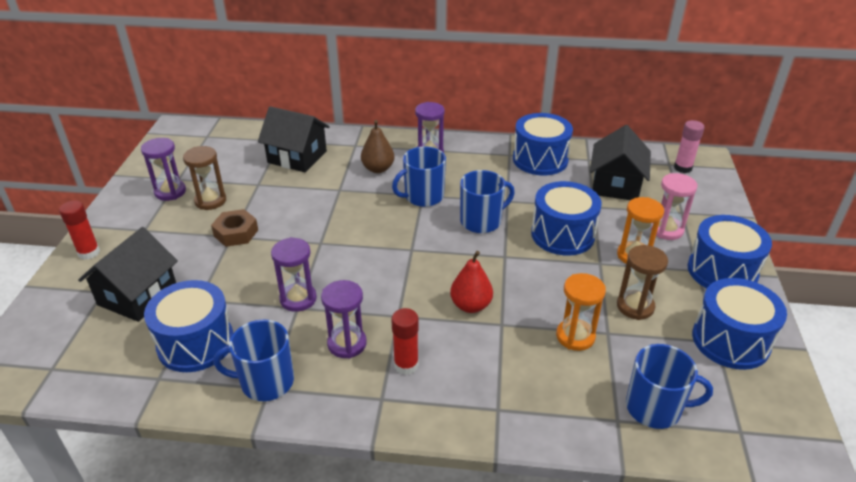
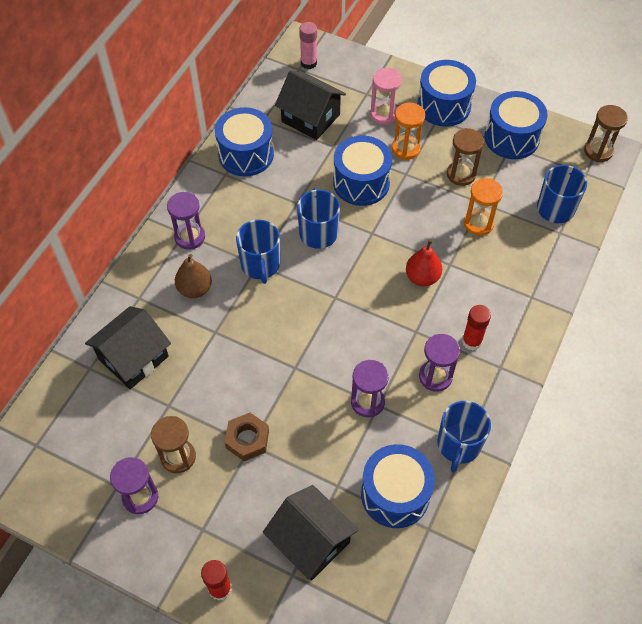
camera: 70 degrees left, 20 degrees up
(793, 438) = (598, 151): none -> brown hourglass

